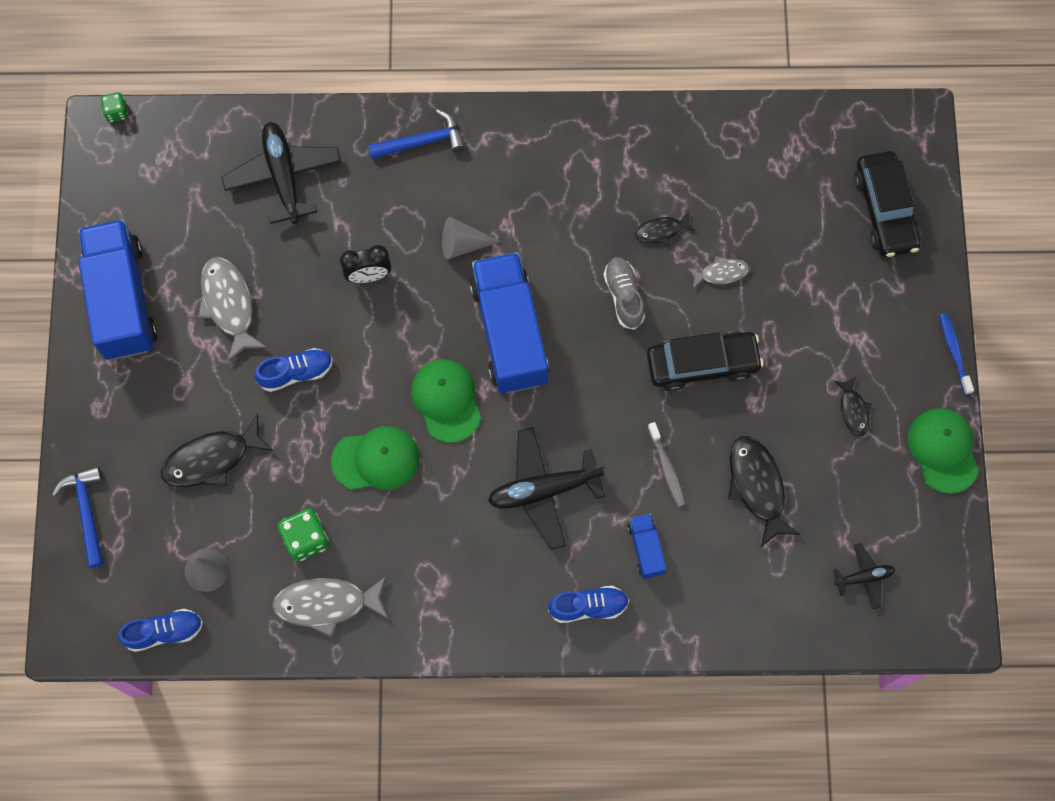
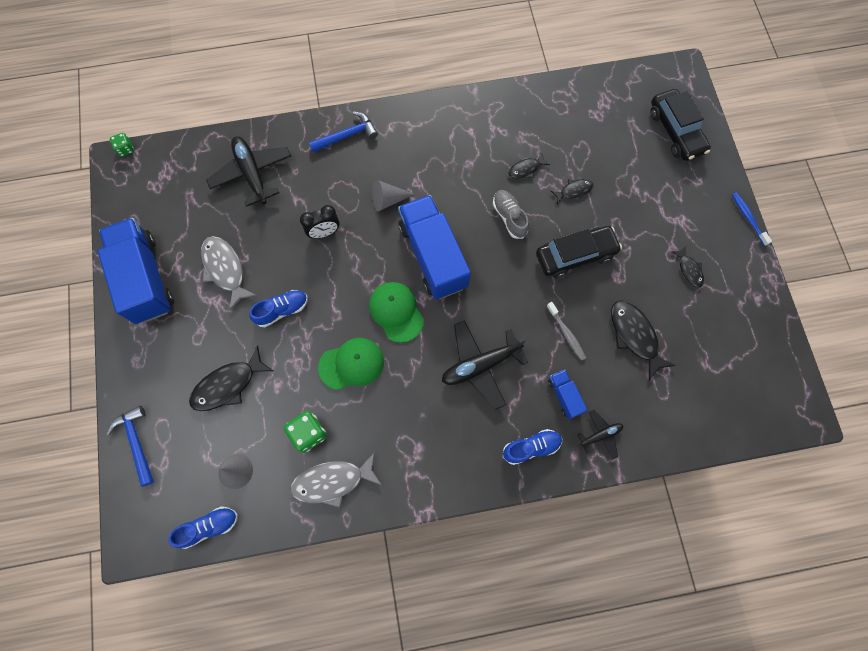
camera: 10 degrees left, 0 degrees up
(721, 273) = (574, 191): grey fish -> black fish
(864, 577) = (727, 389): black plane -> black plane (600, 435)
(943, 450) = (759, 287): green cap -> none

